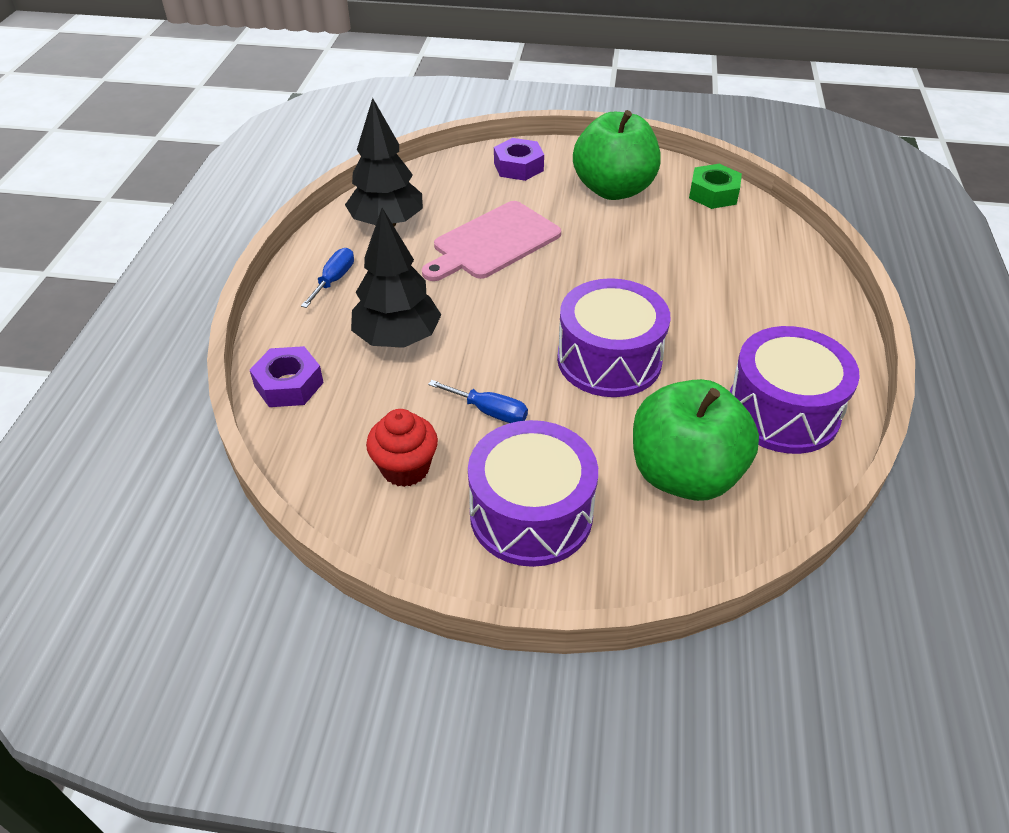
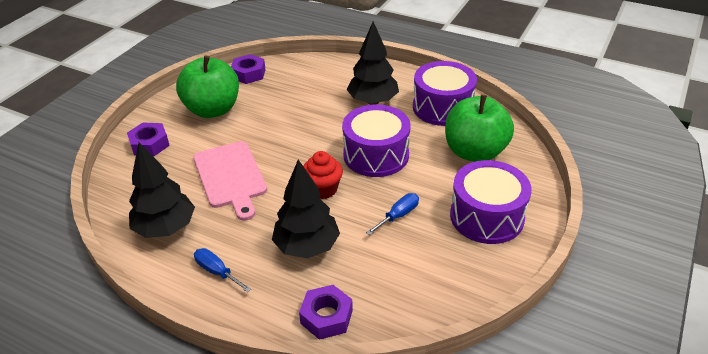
camera: 70 degrees left, 5 degrees down
(405, 468) = (433, 265): red cupcake -> red cupcake (323, 189)
(713, 194) = (249, 74): green nut -> purple nut
(738, 327) = (373, 101): none -> black tree

